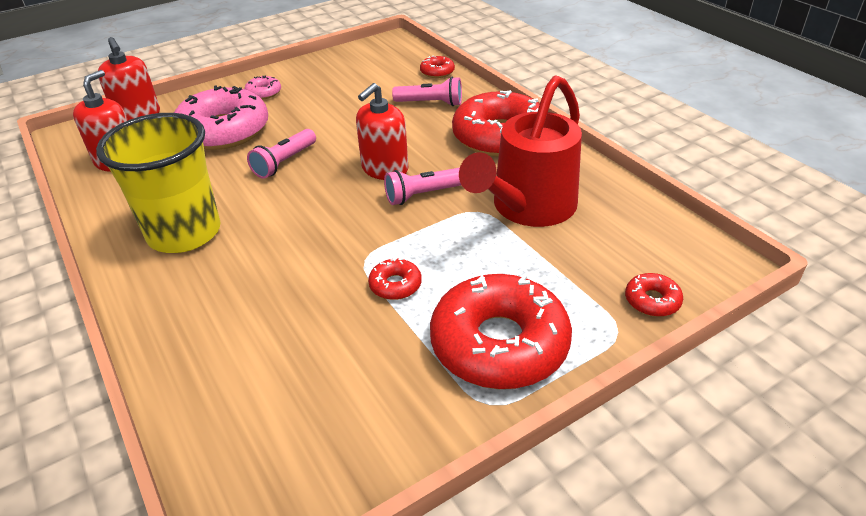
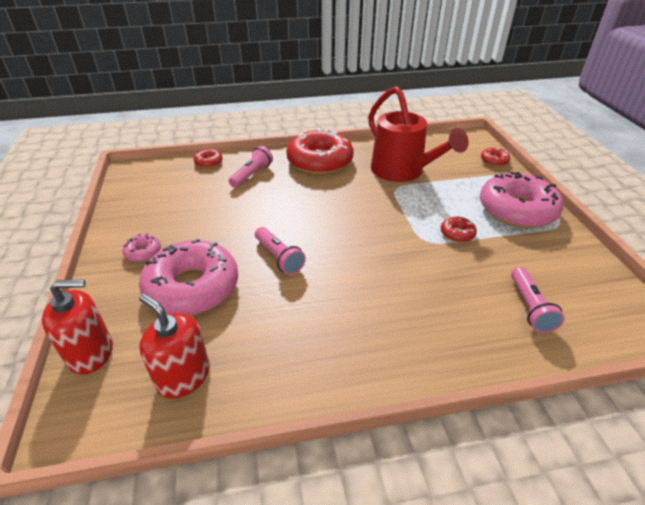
camera: 70 degrees left, 0 degrees up
(184, 233) = (349, 331): yellow cup -> none
(384, 169) = (325, 212): red soap dispenser -> none
(424, 195) = (367, 203): pink flashlight -> pink flashlight (529, 307)
(499, 344) = (517, 210): red donut -> pink donut

